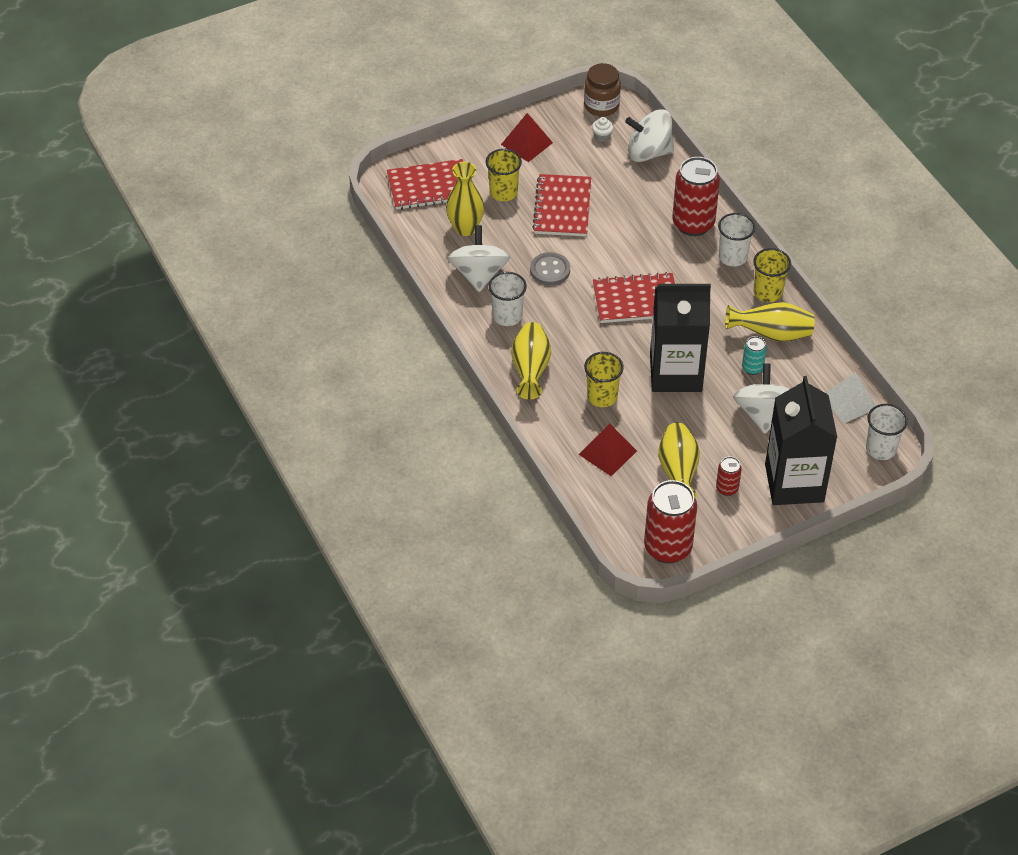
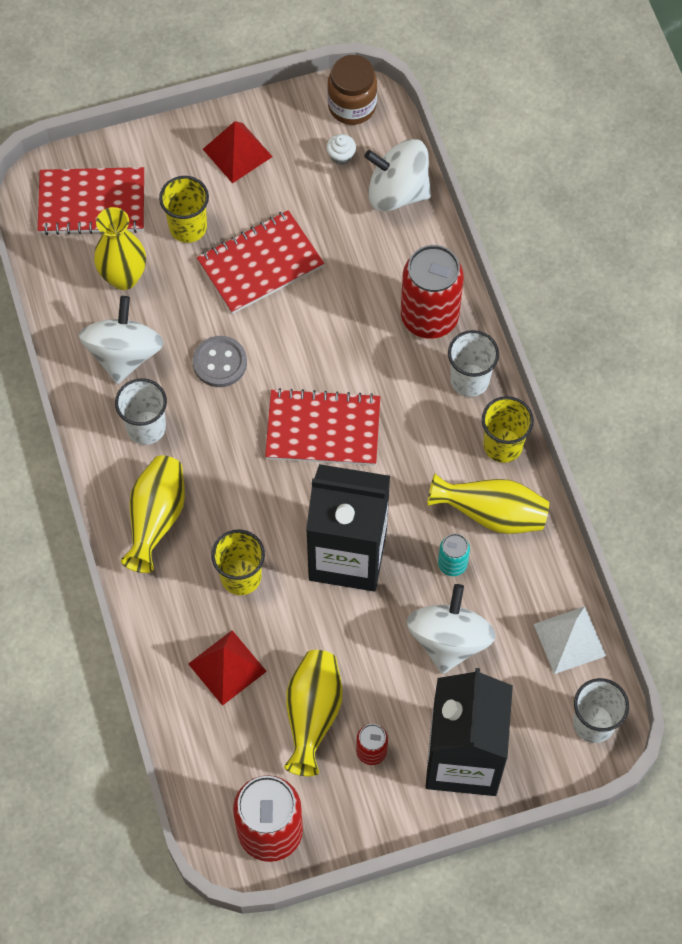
camera: 10 degrees right, 15 degrees up
(562, 207) = (260, 264): red notebook -> red notebook turned 45 degrees clockwise

